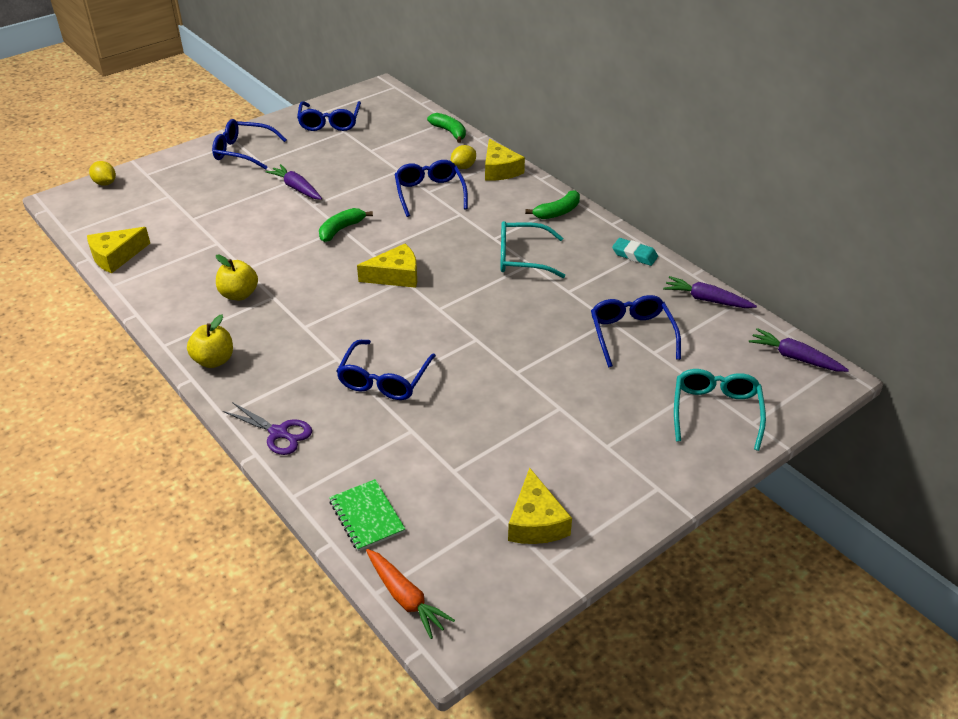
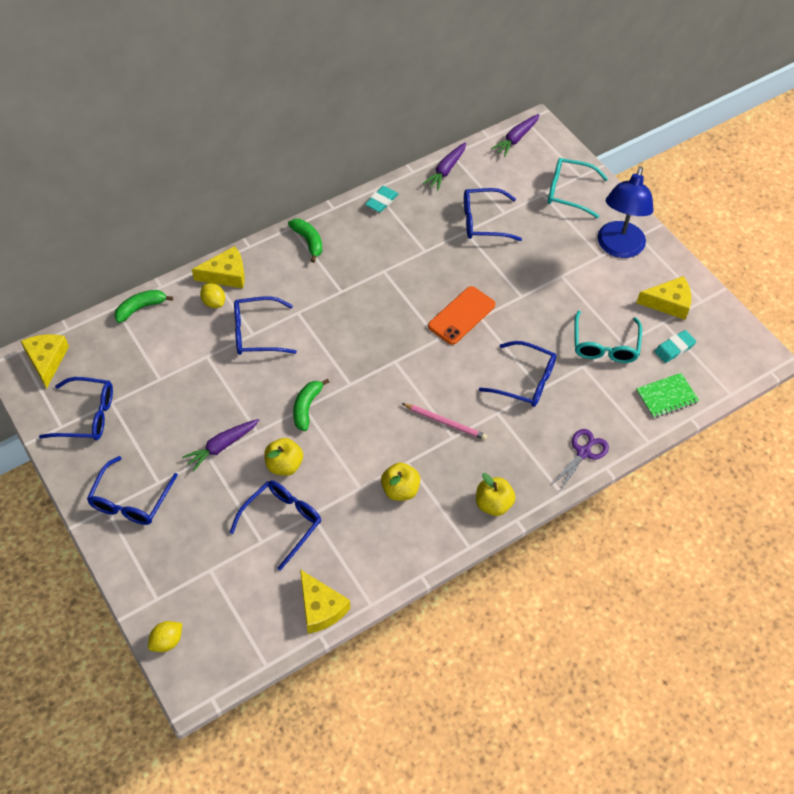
camera: 85 degrees left, 15 degrees up
(211, 227) = (282, 522): none -> blue glasses
(274, 223) = (284, 465): none -> yellow apple
(323, 320) = (445, 422): none -> pink pencil
(341, 229) = (306, 407): green banana -> green banana turned 60 degrees clockwise
(395, 275) = (387, 367): yellow cheese -> yellow cheese (47, 360)
(406, 598) = (734, 377): orange carrot -> none
(452, 526) = (674, 348): none -> turquoise eraser
(476, 324) = (461, 315): none -> orange phone
(522, 258) = (374, 275): turquoise glasses -> turquoise glasses (605, 345)
(627, 465) = (618, 248): none -> blue lamp

